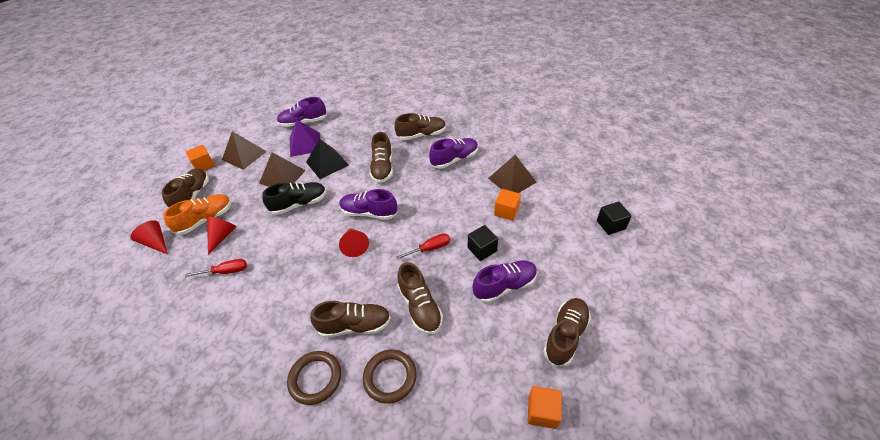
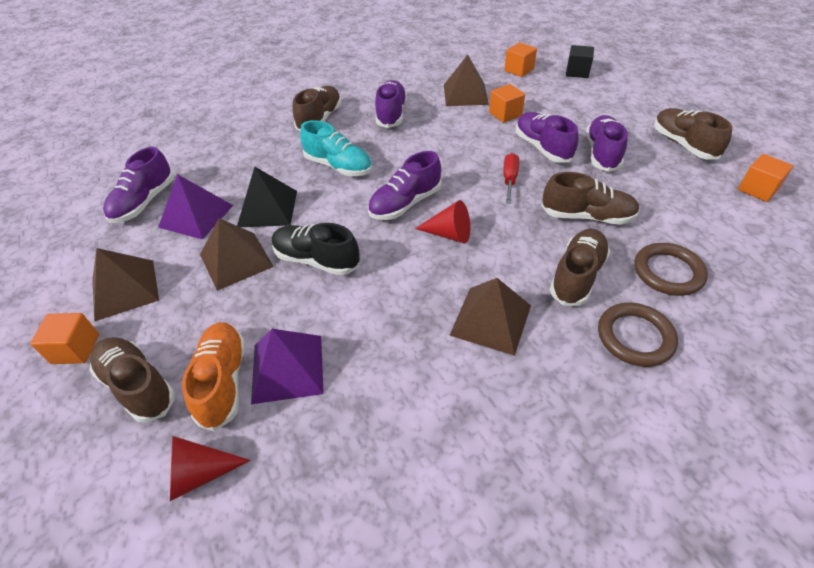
camera: 55 degrees left, 0 degrees up
(222, 236) = (287, 368): red cone -> purple pyramid
(226, 271) = (372, 383): red screwdriver -> none
(293, 299) = (490, 320): none -> brown pyramid
(299, 204) = (316, 260): black shoe -> black shoe turned 75 degrees counterclockwise
(382, 168) = (338, 166): brown shoe -> turquoise shoe
(482, 249) = (542, 148): black cube -> purple shoe
(575, 191) = (519, 70): none -> orange cube

